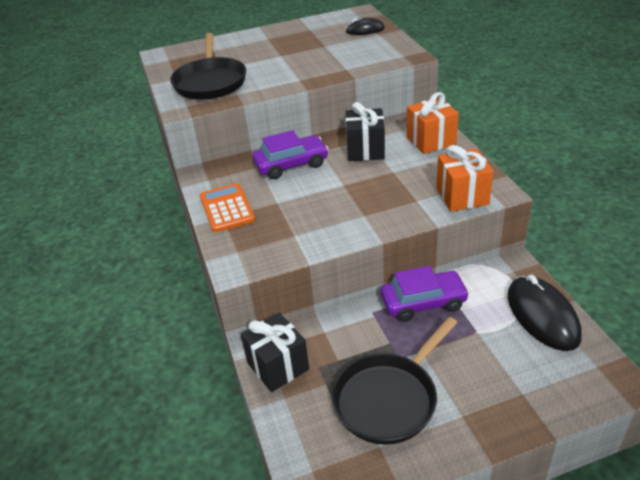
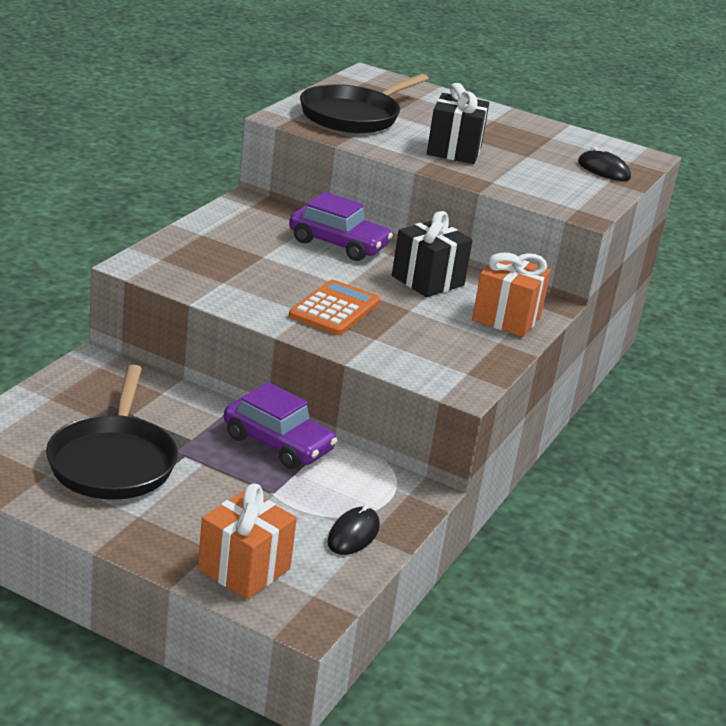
camera: 40 degrees right, 10 degrees down
(227, 208) = (218, 231): orange calculator -> orange calculator (334, 309)
(278, 366) = (85, 380): black gift -> black gift (454, 151)
(389, 398) = (113, 461): black pan -> black pan turned 90 degrees counterclockwise
(462, 196) = (422, 366): orange gift -> orange gift (244, 569)
(542, 316) = (353, 534): black mouse -> black mouse, size x0.54

